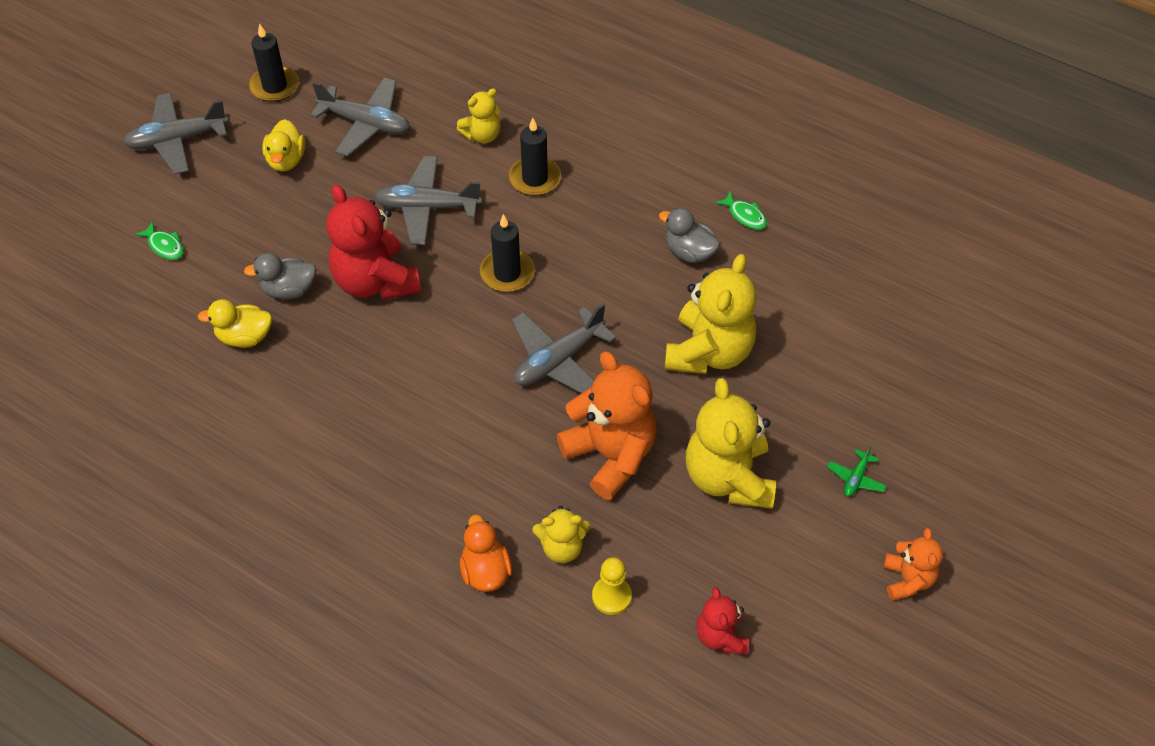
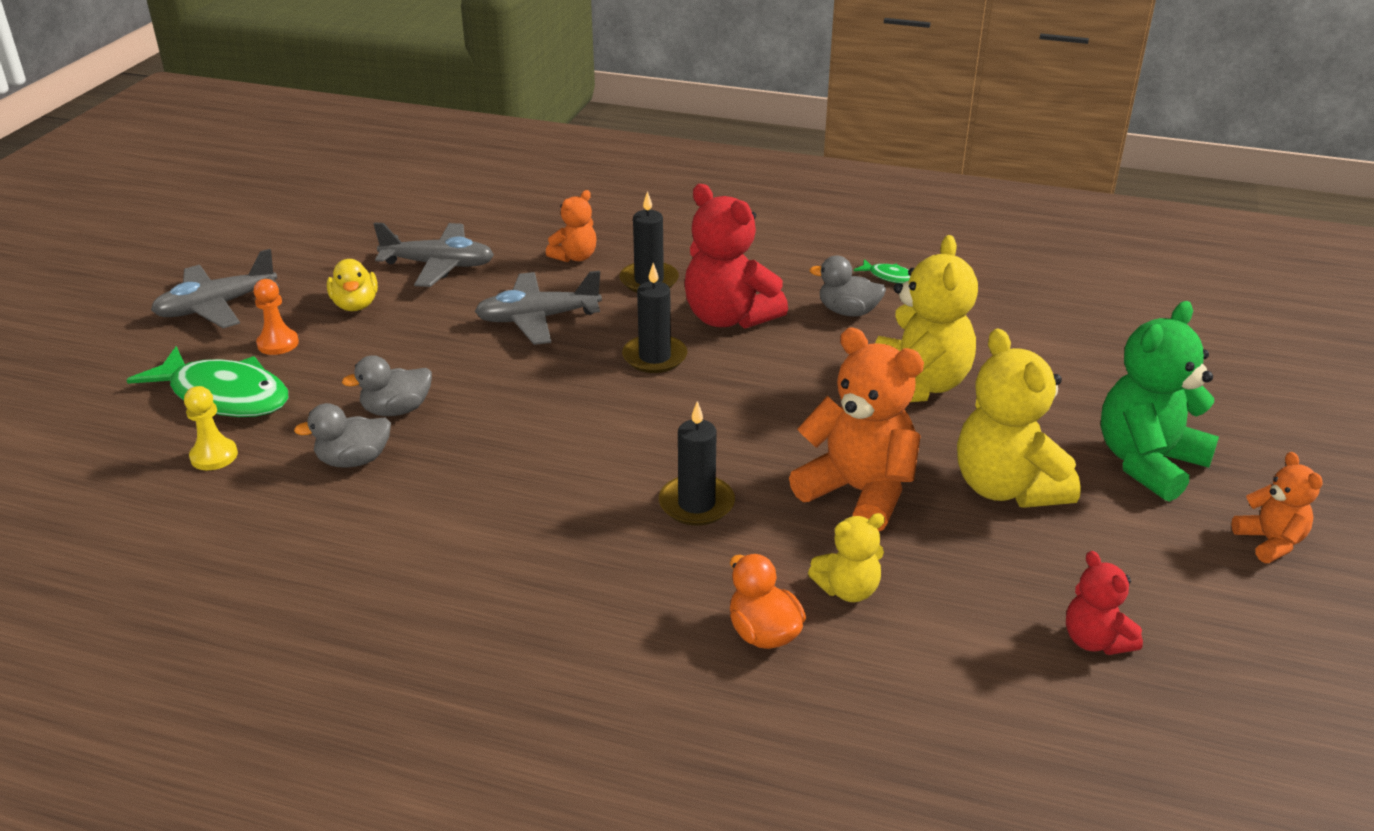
camera: 15 degrees left, 20 degrees down
(165, 246) = (224, 395): green fish -> green fish, size x2.34
(216, 194) = (278, 343): none -> orange pawn
(244, 337) = (354, 460): yellow duck -> grey duck
(274, 86) = (322, 251): black candle -> black candle (696, 504)
(375, 281) = (501, 387): red teddy bear -> red teddy bear (729, 318)
(482, 135) = (575, 257): yellow teddy bear -> orange teddy bear
(558, 360) = (751, 419): grey plane -> none
(611, 596) = (937, 627): yellow pawn -> yellow pawn (214, 456)
(856, 478) = (1148, 463): green plane -> green teddy bear

